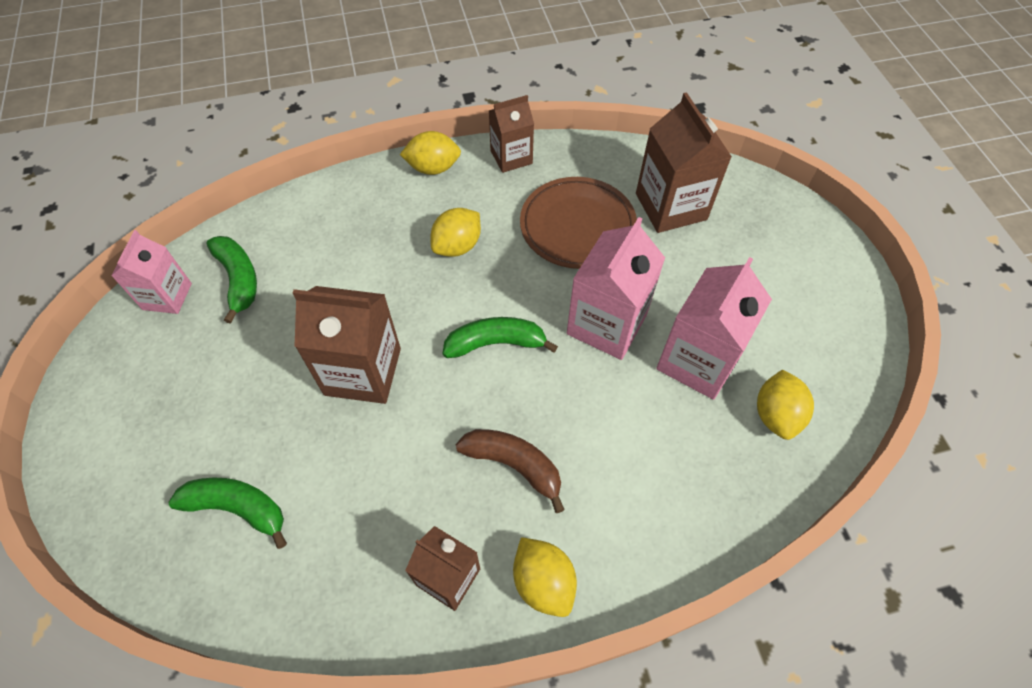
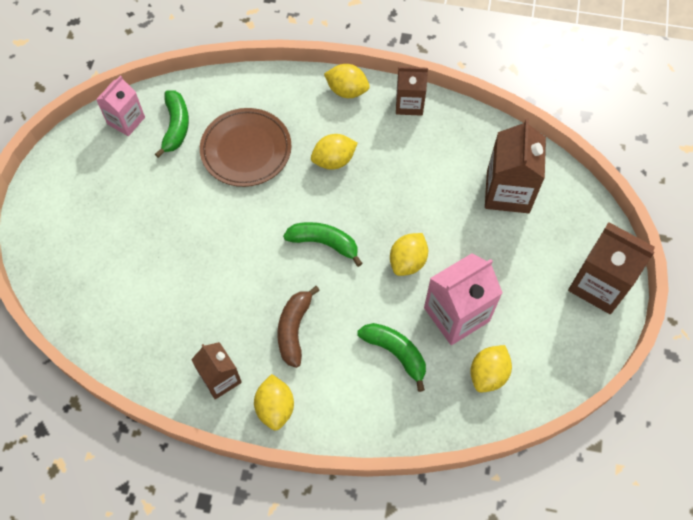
camera: 25 degrees right, 5 degrees up
(238, 508) = (116, 282): green banana -> green banana (395, 353)
(363, 371) = (228, 226): brown carton -> brown carton (599, 284)
(514, 465) = (294, 329): brown banana -> brown banana turned 135 degrees counterclockwise
(577, 226) = (428, 180): brown plate -> brown plate (246, 150)
(606, 324) = (407, 261): pink carton -> yellow lemon

